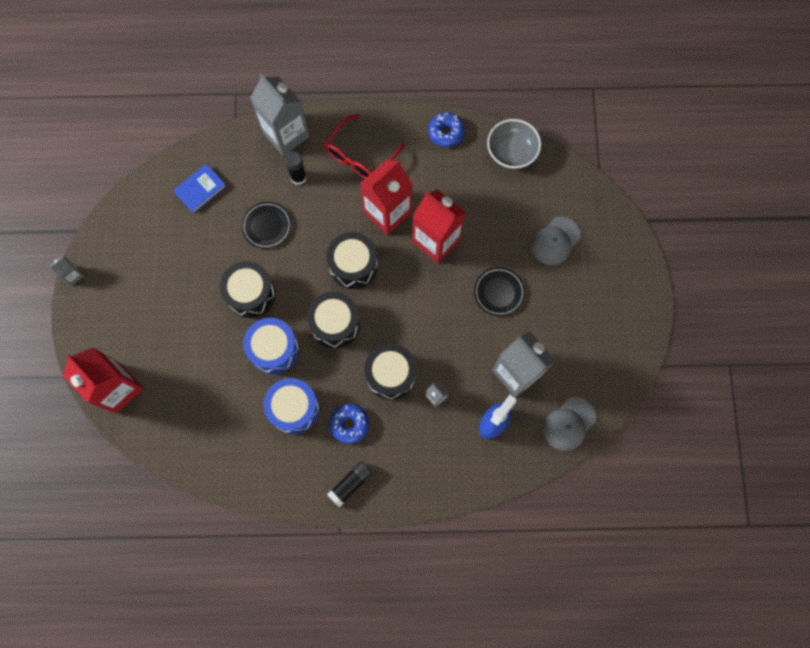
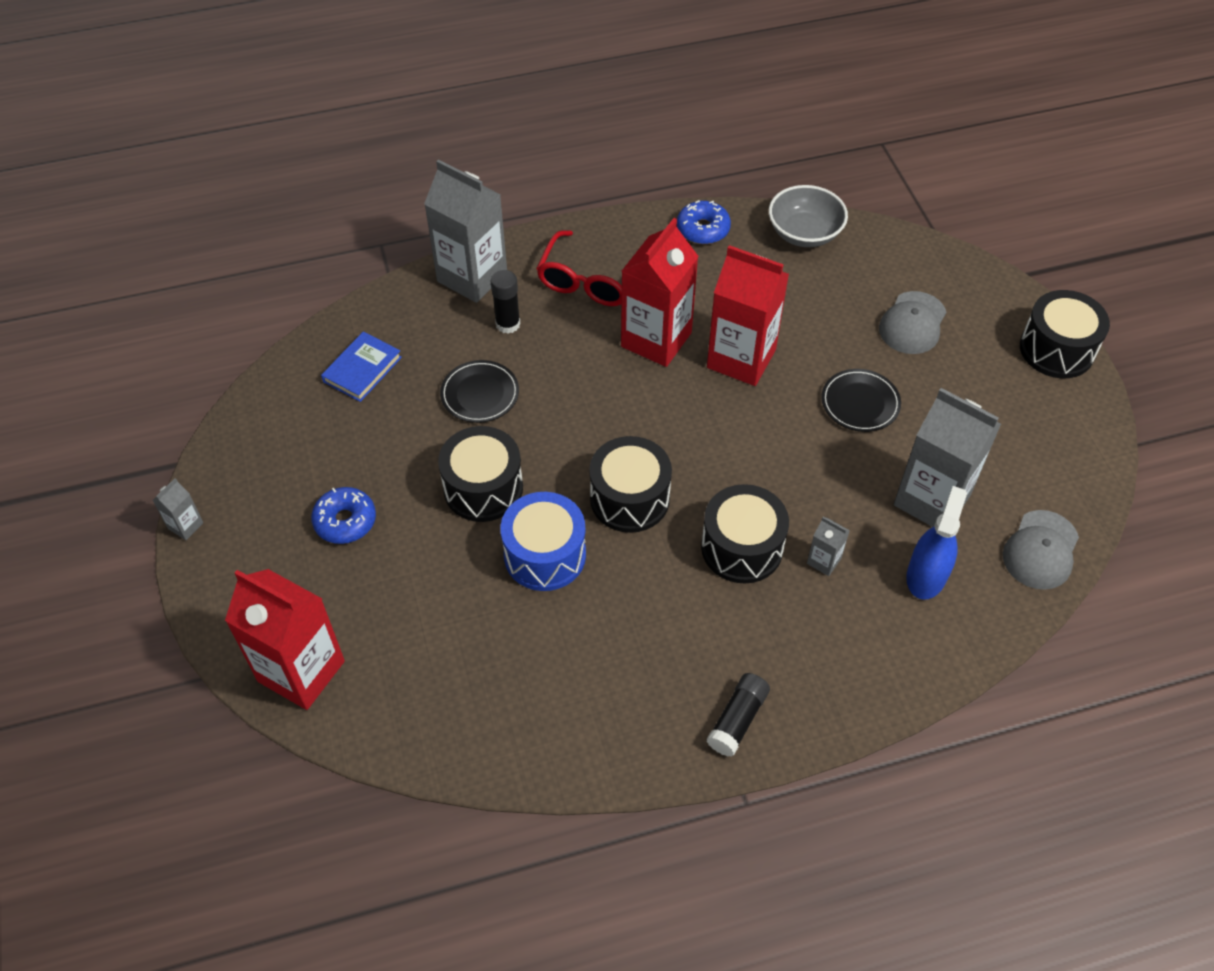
camera: 15 degrees left, 20 degrees down
(294, 408) = (605, 631): blue drum -> none
(349, 424) = (703, 632): blue donut -> blue donut (345, 521)
(353, 266) = (630, 416): black drum -> black drum (1056, 349)

